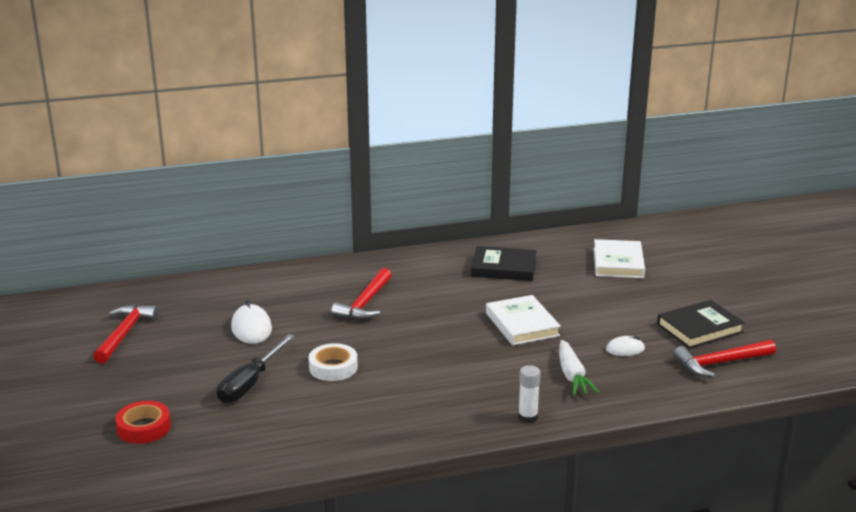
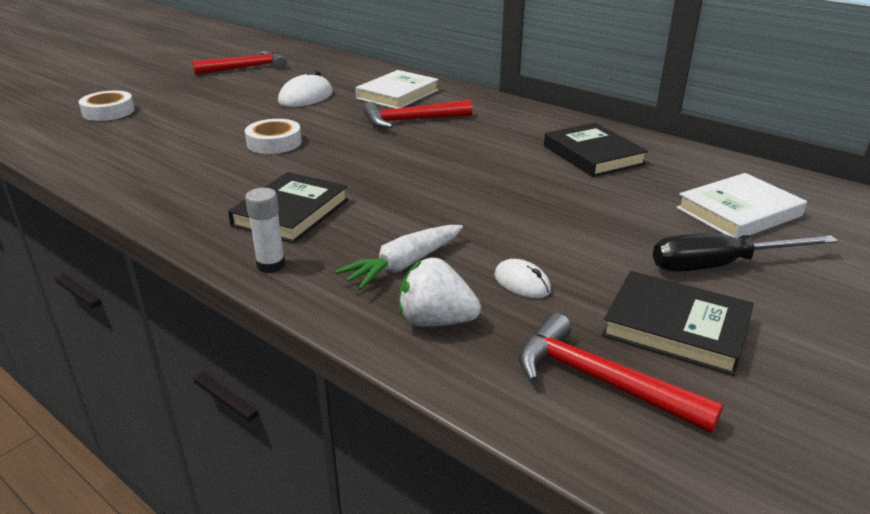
camera: 55 degrees right, 5 degrees up
(144, 427) = (108, 112): red tape -> white tape
(250, 383) = (212, 123): black screwdriver -> black screwdriver (720, 265)
(464, 392) = (291, 212): none -> black book
(522, 324) = (483, 200): white book -> white book (397, 94)
(636, 385) = (436, 321): none -> white strawberry

